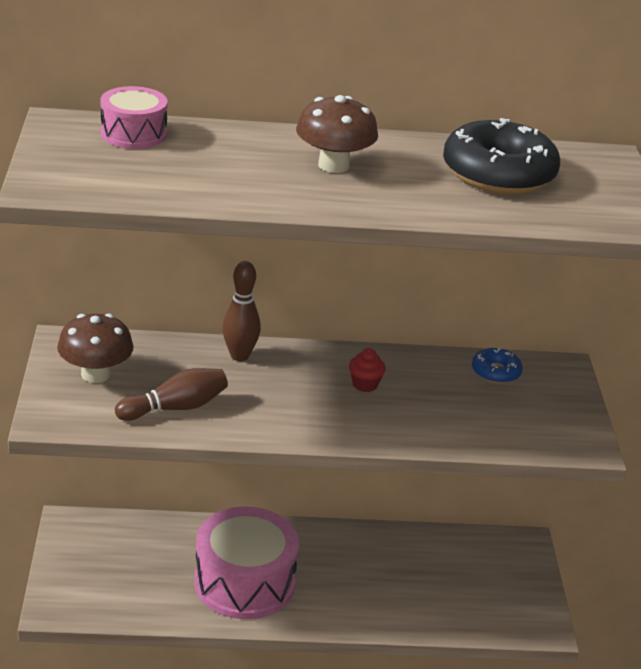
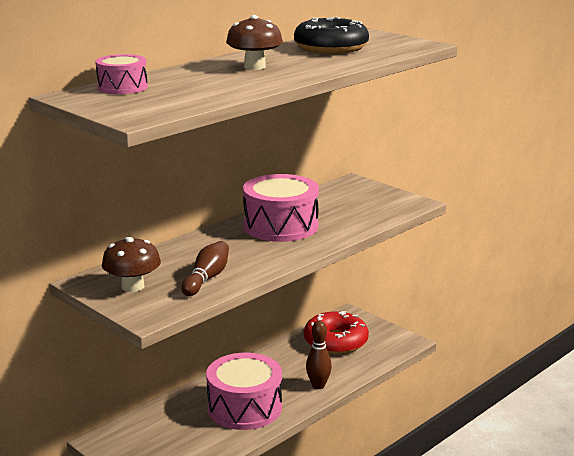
camera: 40 degrees left, 10 degrees down
(239, 355) = (196, 243): brown bowling pin -> brown bowling pin (318, 385)
(365, 384) = (281, 226): red cupcake -> pink drum
(456, 569) = (335, 342): none -> red donut
(495, 372) = (328, 195): blue donut -> none

